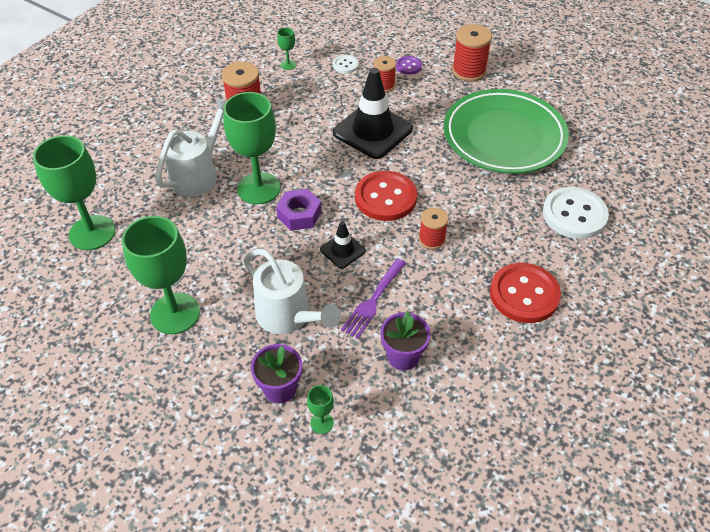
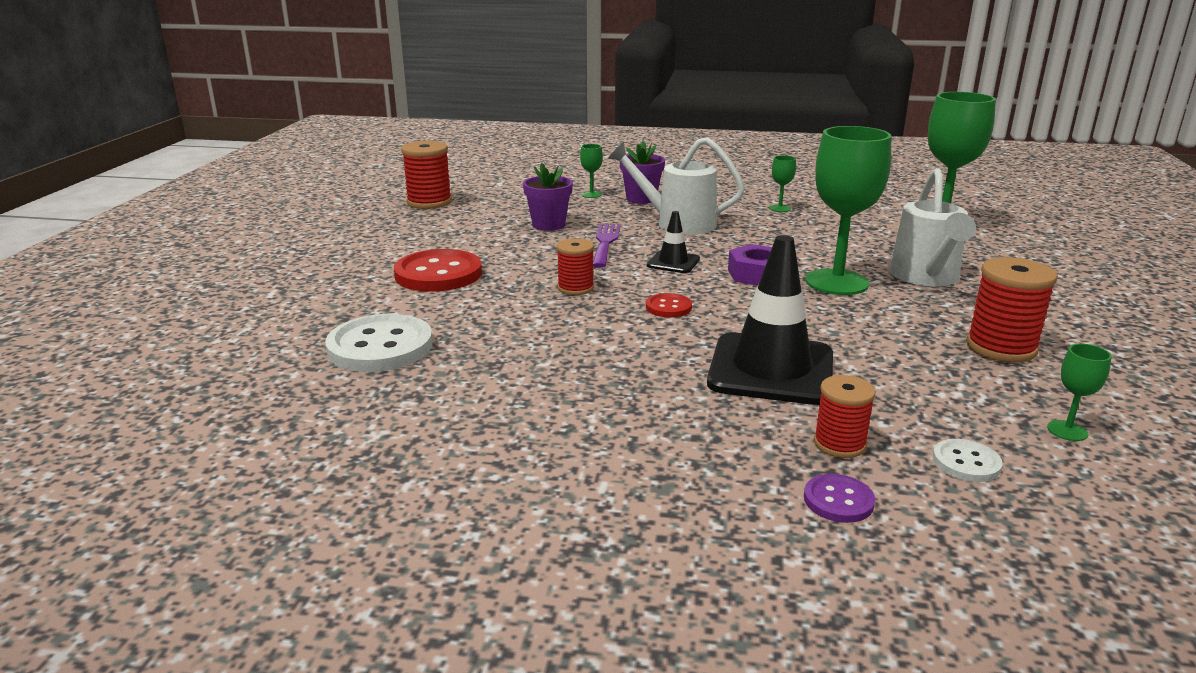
camera: 155 degrees right, 25 degrees down
(175, 313) = (780, 208): green goblet -> green goblet, size x0.43
(385, 197) = (668, 307): red button -> red button, size x0.49
(469, 71) = (691, 531): red spool -> red spool (429, 202)
(504, 136) = (534, 417): green plate -> none

